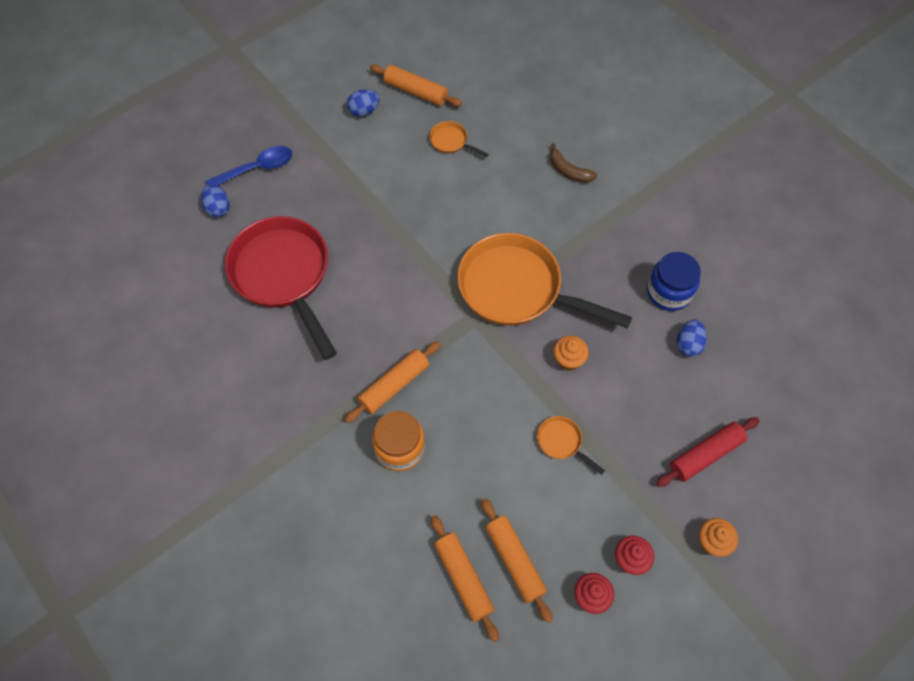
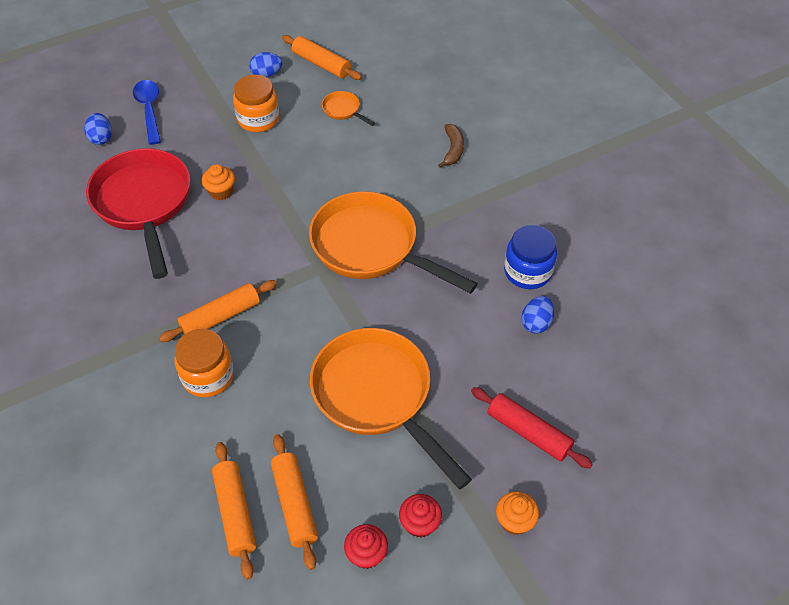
camera: 10 degrees right, 10 degrees down
(257, 168) = (149, 110): blue spoon -> blue spoon turned 90 degrees counterclockwise
(370, 164) = (258, 119): none -> orange jar
(562, 442) = (377, 396): orange pan -> orange pan, size x2.47
(568, 171) = (453, 149): brown banana -> brown banana turned 135 degrees counterclockwise
(568, 359) = (406, 319): orange cupcake -> orange cupcake (221, 191)
(705, 455) = (528, 432): red rolling pin -> red rolling pin turned 60 degrees clockwise

